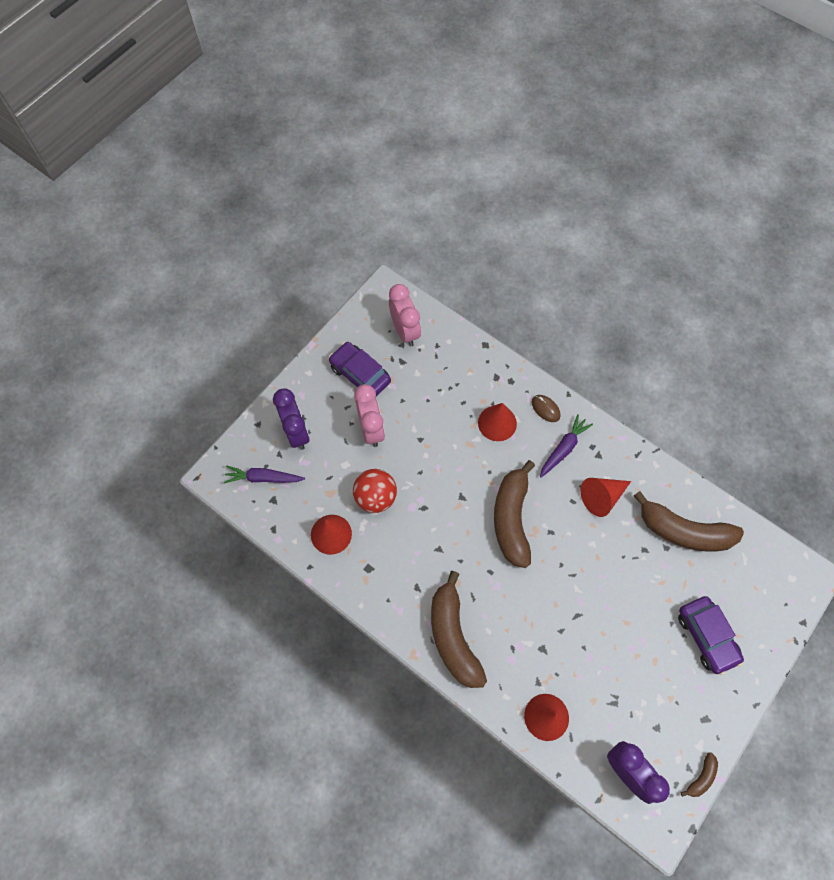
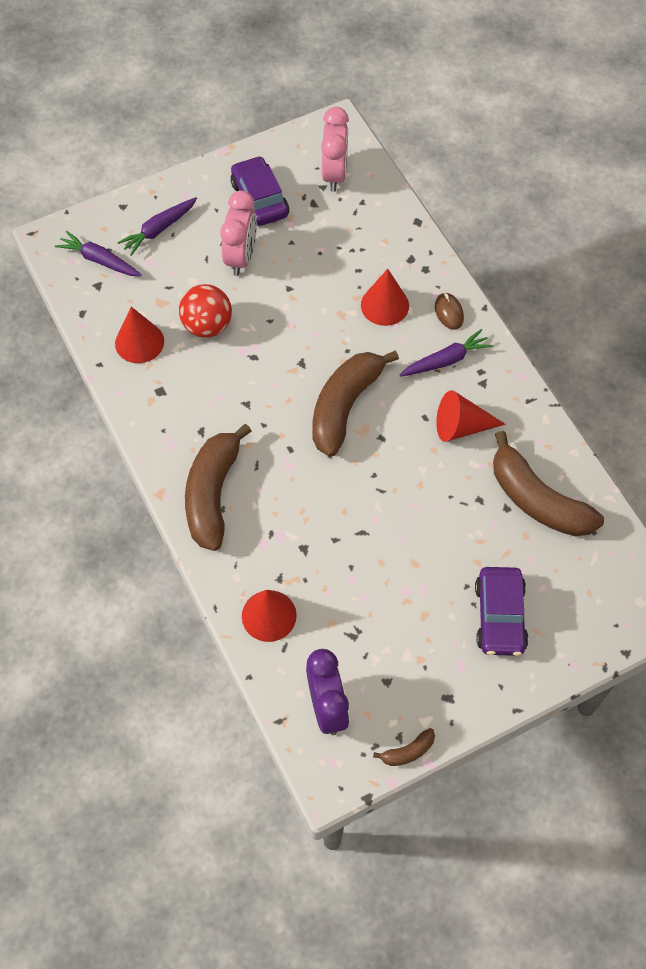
camera: 25 degrees right, 5 degrees down
(296, 432) = (159, 230): purple clock -> purple carrot

